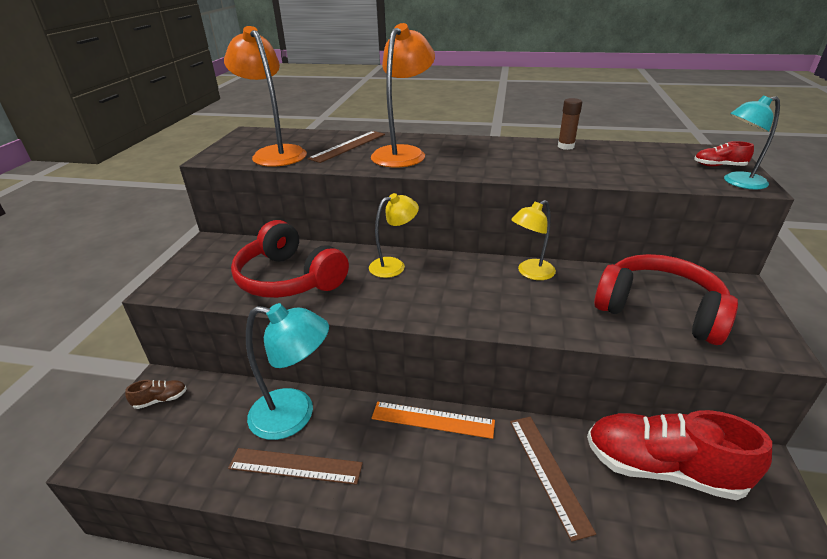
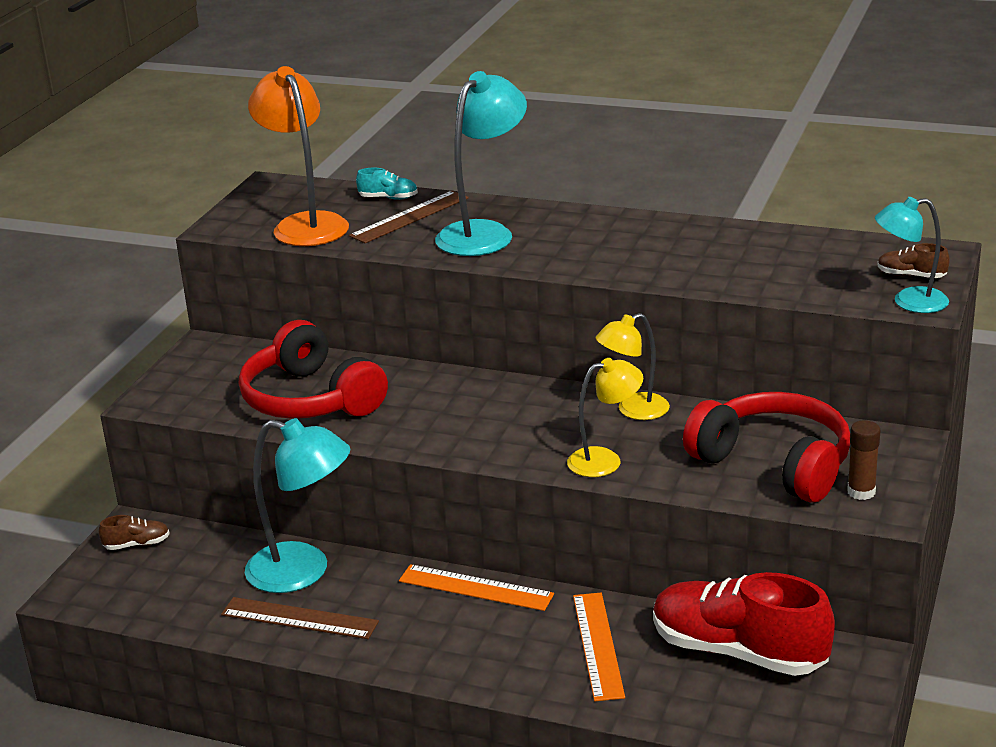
camera: 10 degrees right, 5 degrees down
(331, 136) = (388, 198): none -> turquoise shoe
(394, 265) = (452, 390): yellow lamp -> yellow lamp (605, 460)
(403, 153) = (484, 233): orange lamp -> turquoise lamp
(548, 472) = (598, 645): brown ruler -> orange ruler
(566, 146) = (721, 233): brown glue stick -> brown glue stick (861, 492)
(719, 166) = (911, 276): red shoe -> brown shoe

